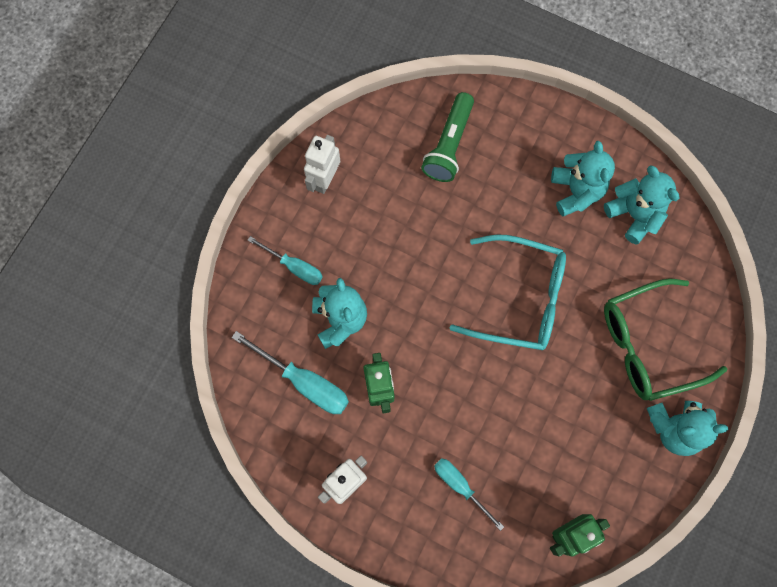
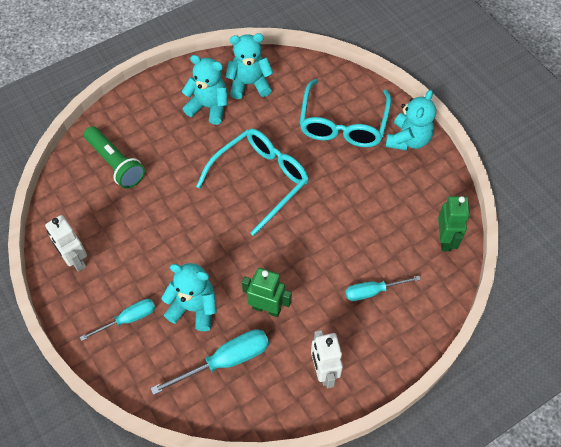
camera: 60 degrees left, 15 degrees down
(648, 345) = (343, 124): green glasses -> turquoise glasses

